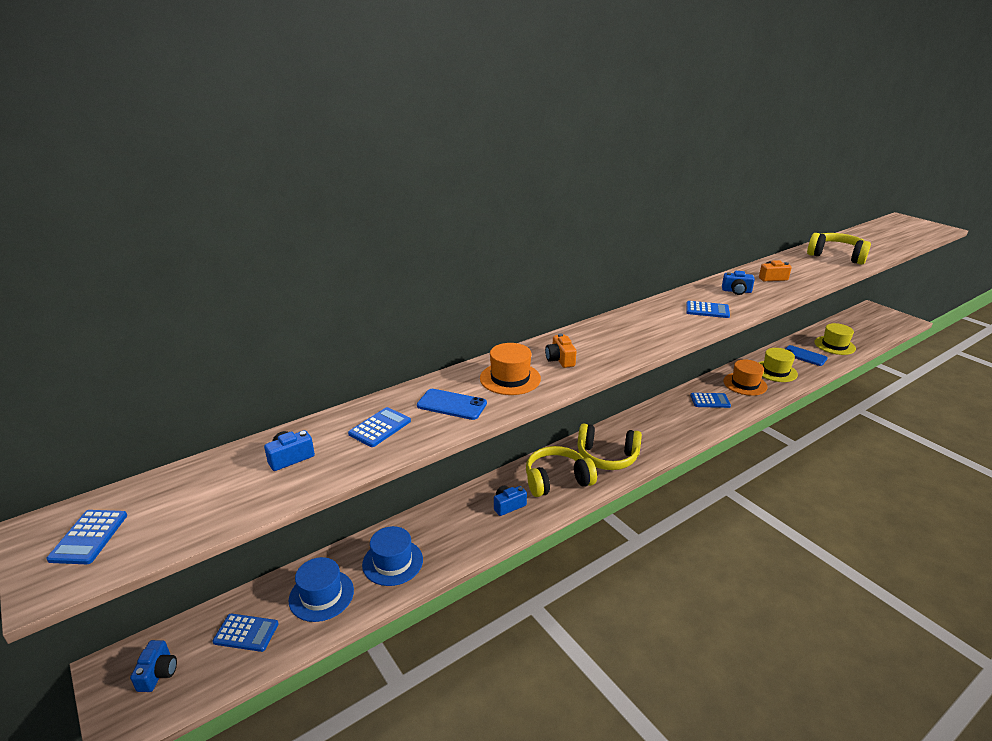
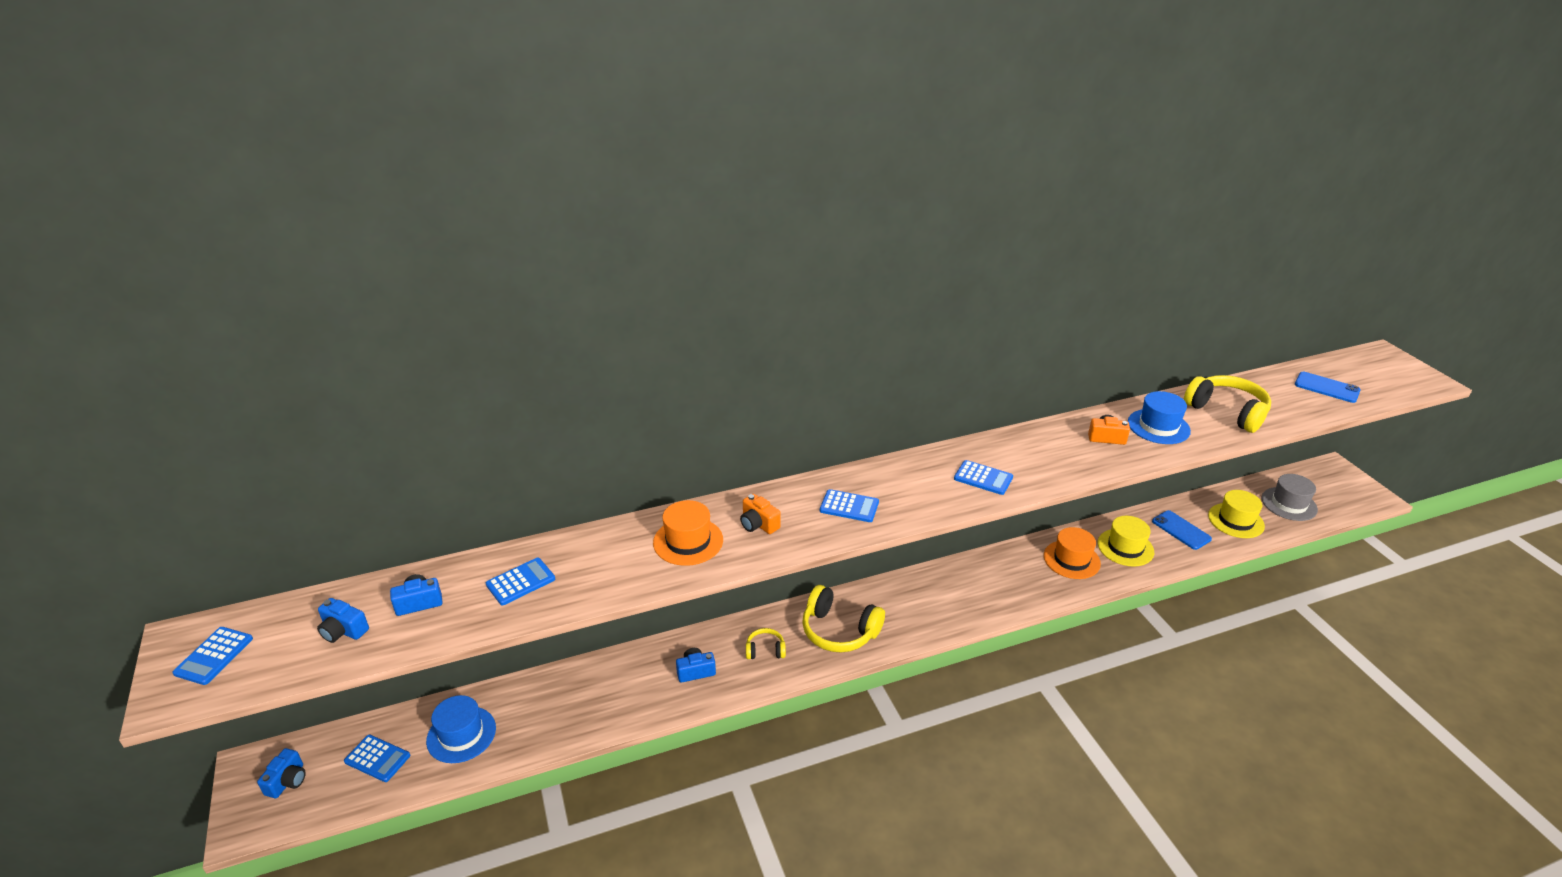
camera: 15 degrees right, 5 degrees up
(392, 562) = (545, 713): blue hat -> blue hat (1158, 426)
(452, 405) = (607, 566): blue phone -> blue phone (1326, 387)
(557, 480) = (765, 650): yellow headphones -> yellow headphones, size x0.51
(560, 359) = (758, 524): orange camera -> orange camera turned 45 degrees counterclockwise
(710, 401) = (1010, 576): blue calculator -> blue calculator (849, 506)
(736, 291) = (1042, 453): blue camera -> blue camera (343, 631)
(860, 331) = (1289, 504): none -> grey hat

